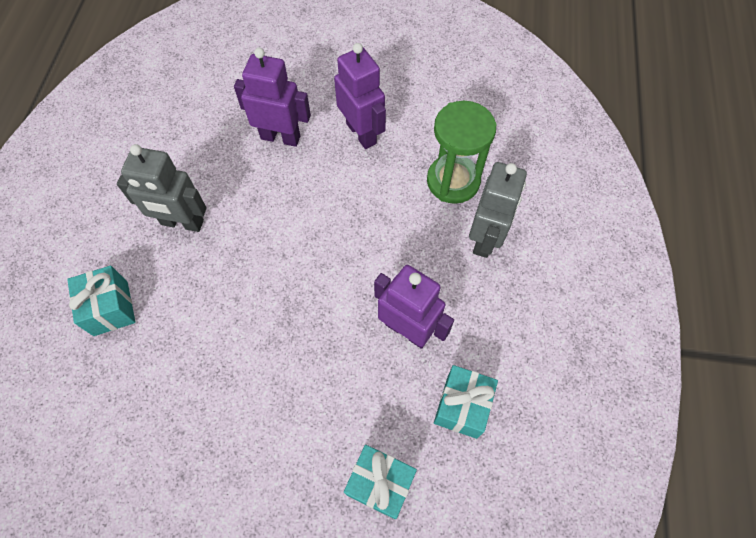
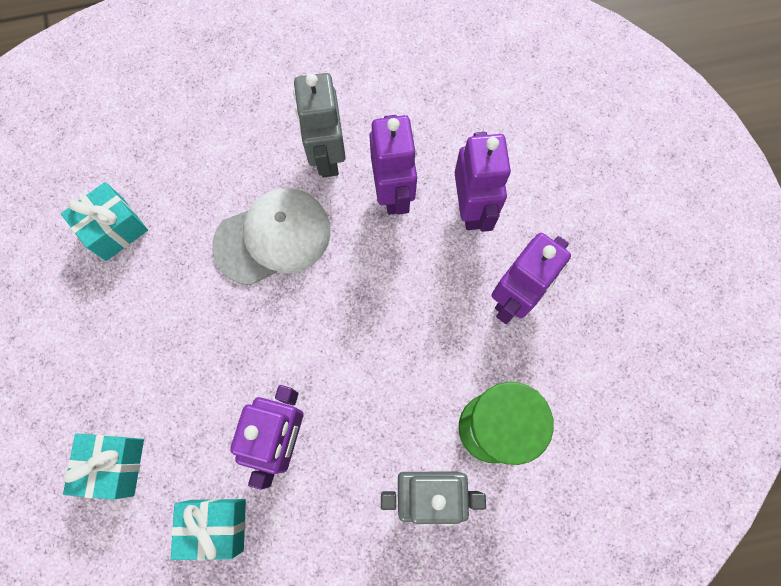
camera: 70 degrees right, 10 degrees up
(110, 308) = (213, 136): turquoise gift -> turquoise gift (115, 229)
(232, 286) = (273, 237): none -> white cap
(240, 185) = (393, 192): none -> purple robot

